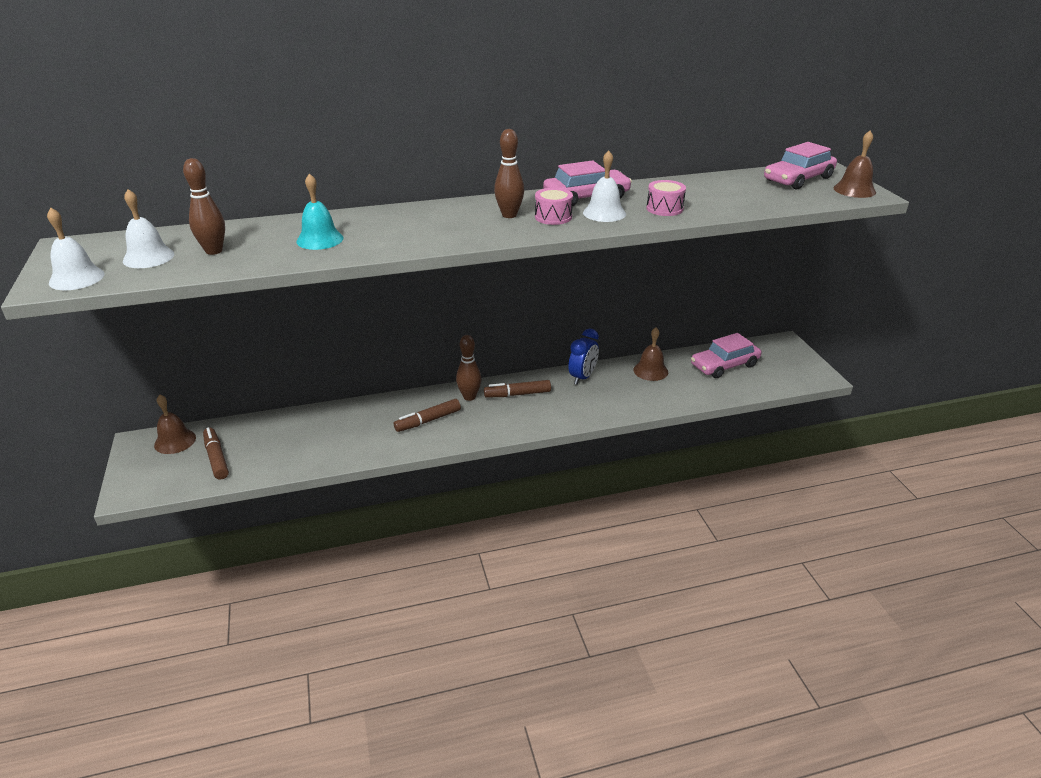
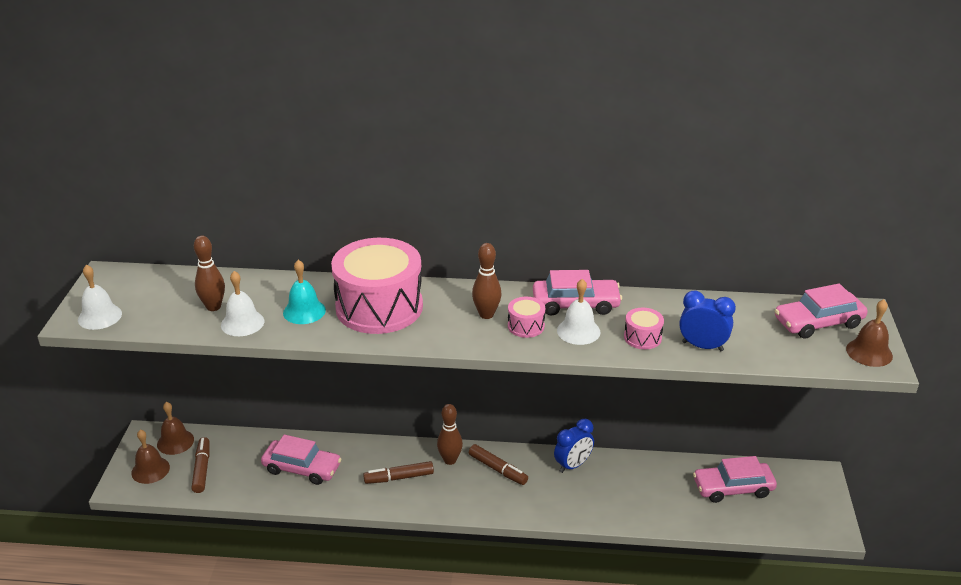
camera: 20 degrees right, 0 degrees up
(148, 257) = (161, 303): white bell -> white bell (242, 323)
(325, 434) = (302, 468): none -> pink car
(398, 225) = (379, 307): none -> pink drum
(517, 394) = (497, 469): brown marker -> brown marker turned 150 degrees counterclockwise
(650, 371) = (648, 475): brown bell -> brown bell (150, 470)
(720, 206) = (702, 346): none -> blue clock

